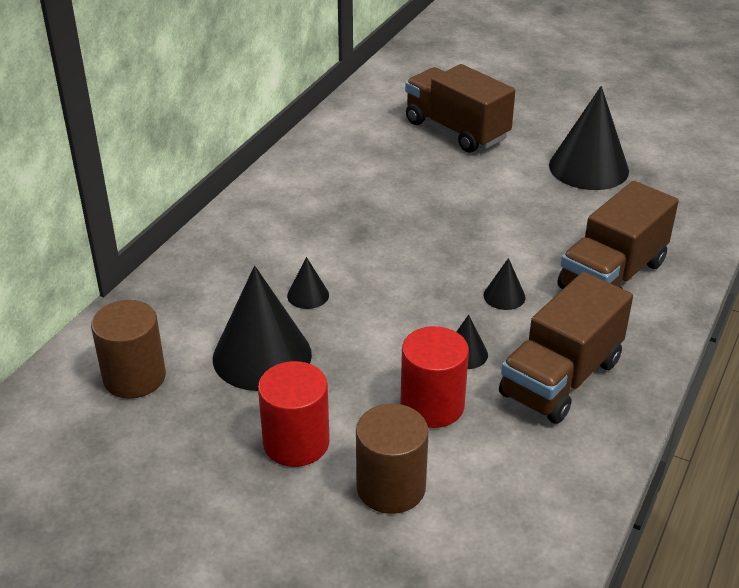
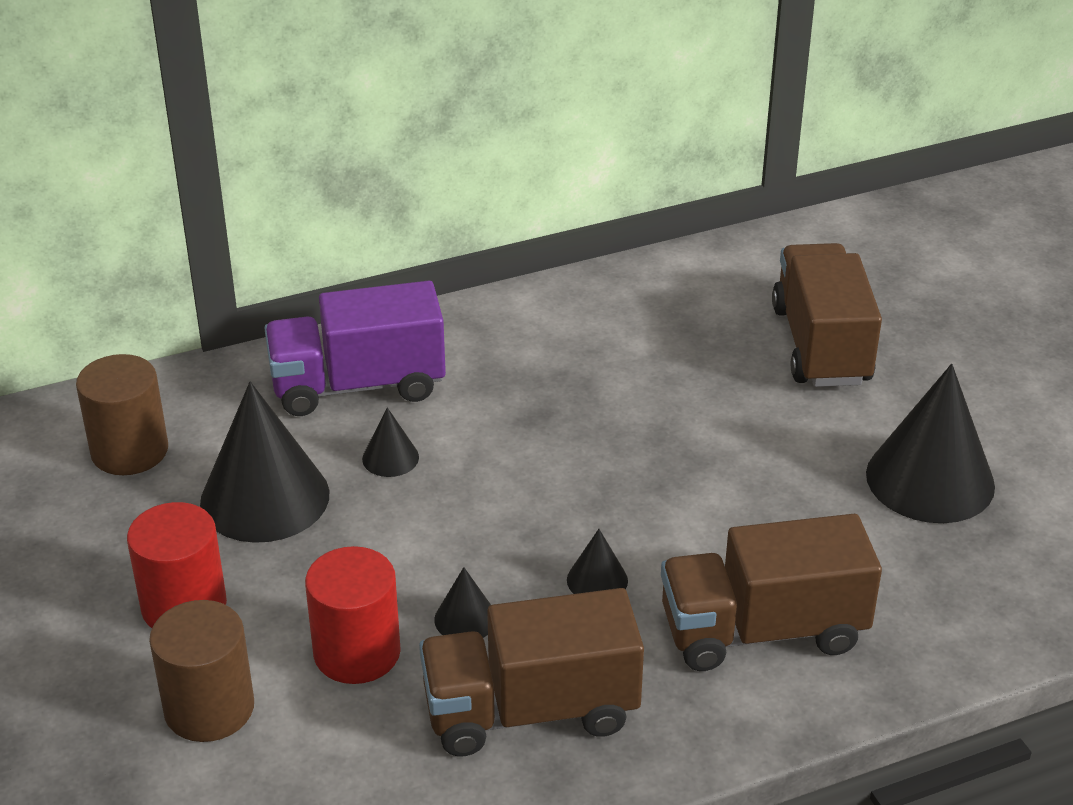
camera: 40 degrees right, 0 degrees up
(234, 267) = (358, 385): none -> purple truck

